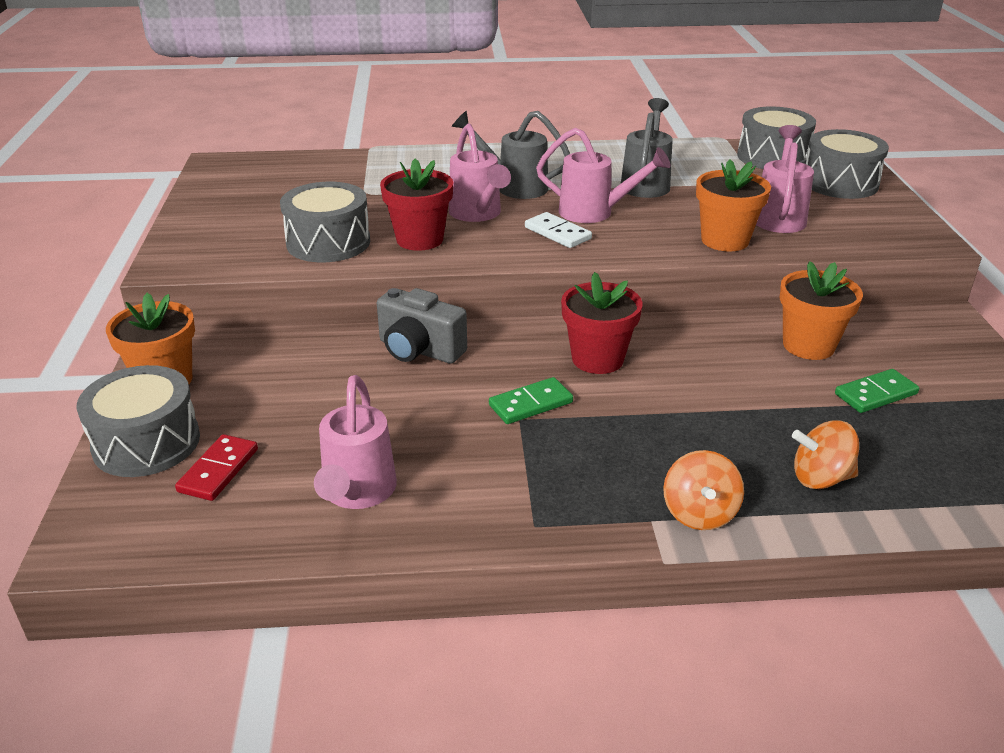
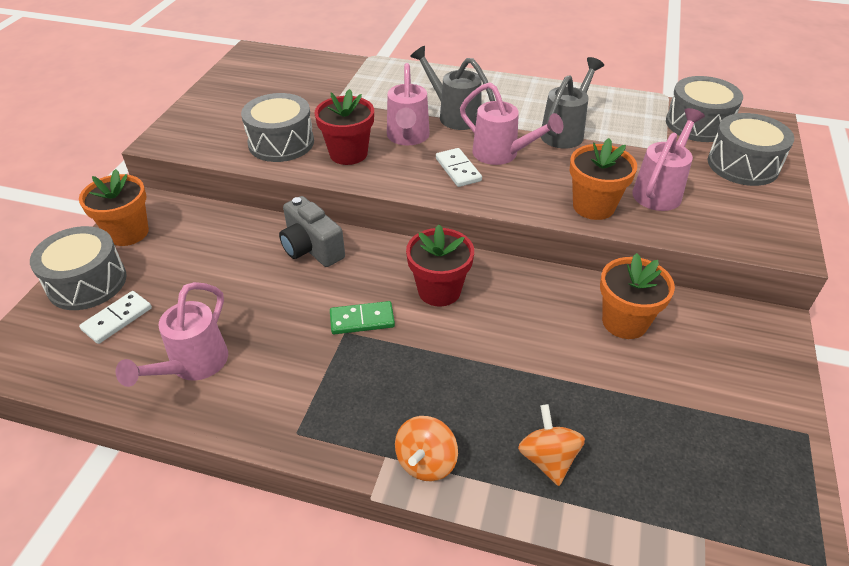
camera: 20 degrees right, 10 degrees up
(219, 470) = (117, 319): red domino -> white domino
(820, 478) = (548, 459): orange spinning top -> orange spinning top turned 60 degrees clockwise
(875, 394) = (652, 388): green domino -> none

